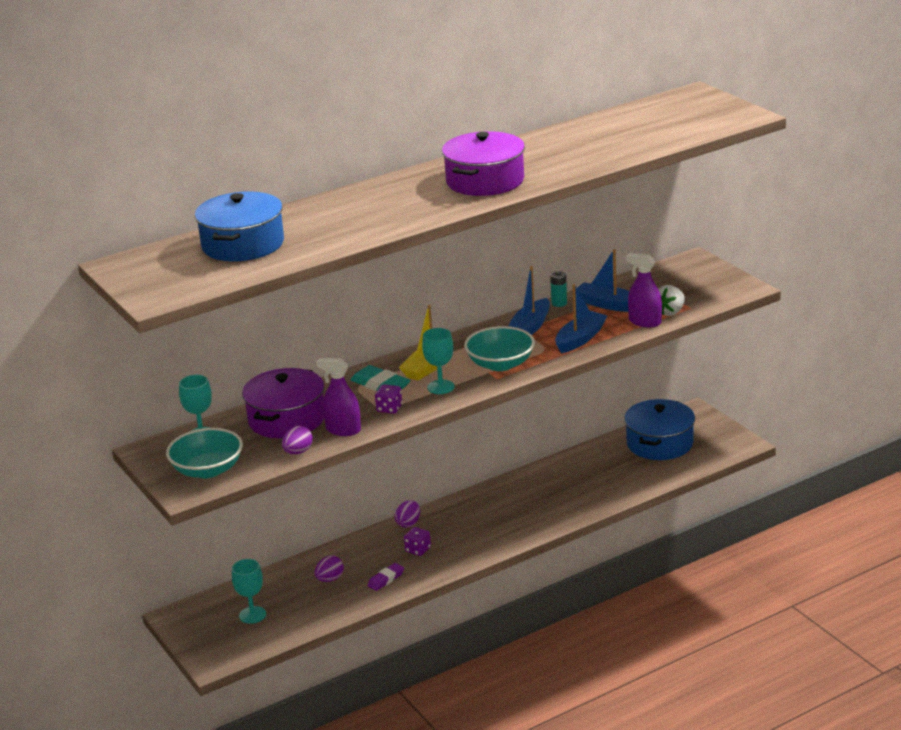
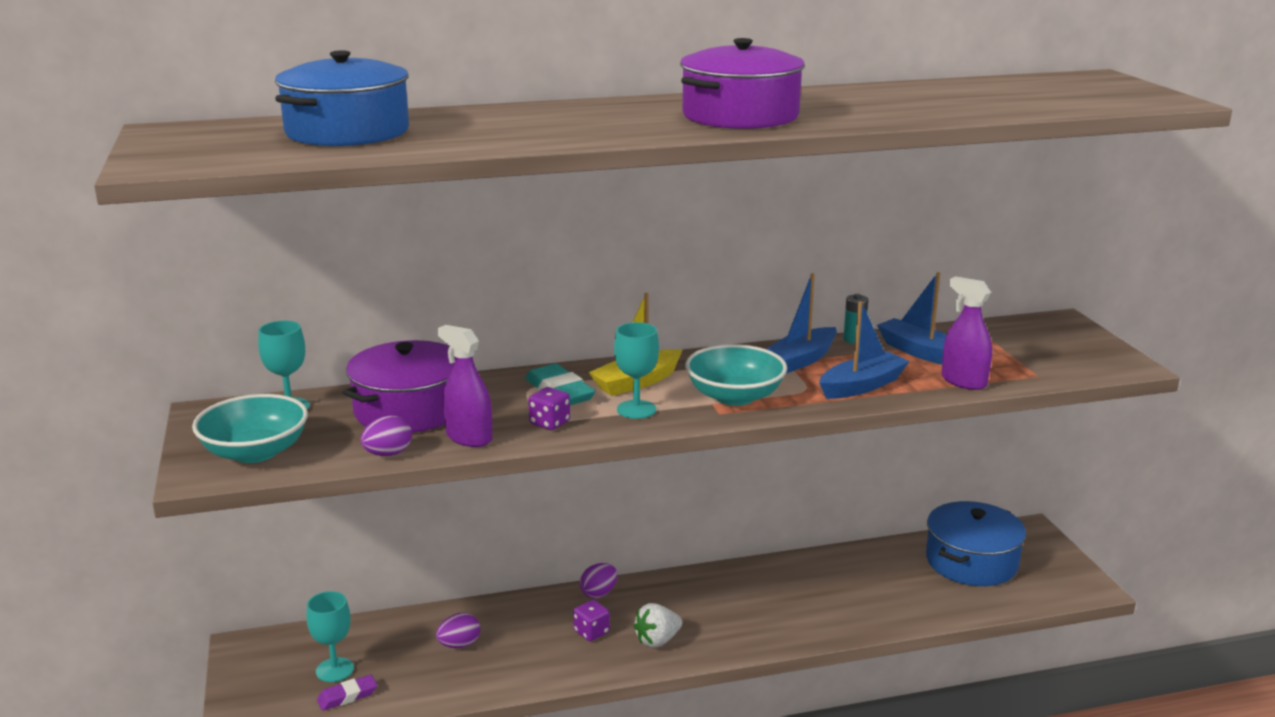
camera: 15 degrees right, 5 degrees down
(386, 579) = (528, 663): purple eraser -> purple eraser (347, 696)
(670, 312) = (1006, 376): white strawberry -> white strawberry (657, 641)

